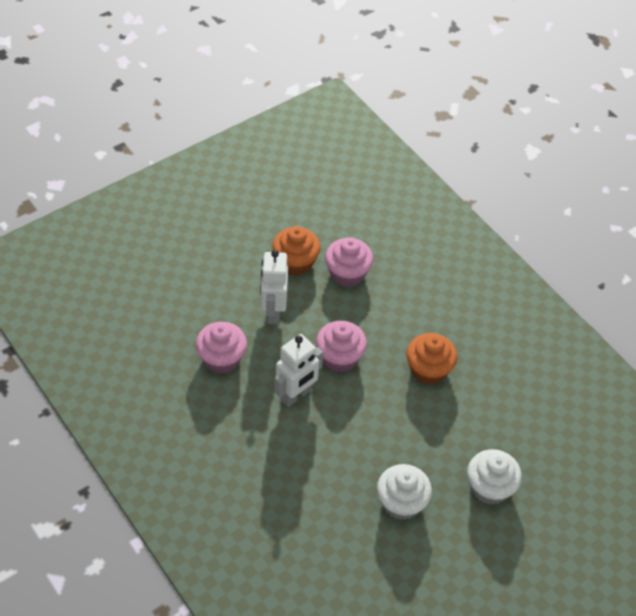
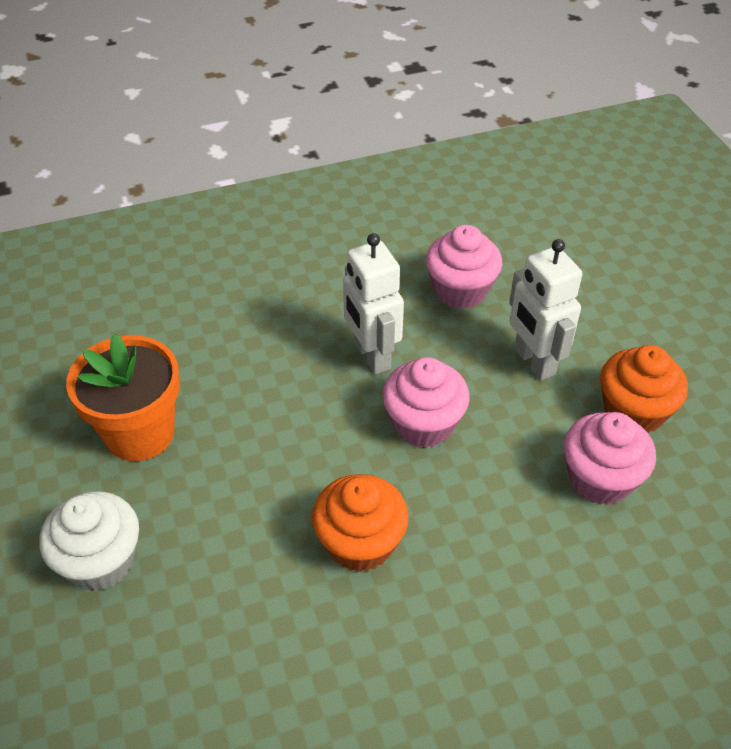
camera: 110 degrees right, 5 degrees down
(273, 312) = (533, 362): white robot -> white robot turned 135 degrees counterclockwise
(401, 502) = (140, 433): white cupcake -> orange flower pot

